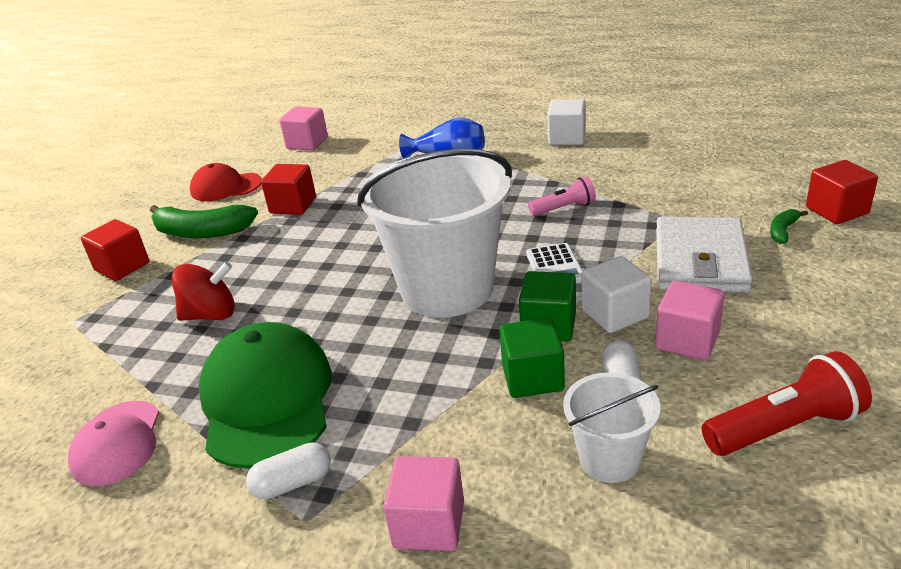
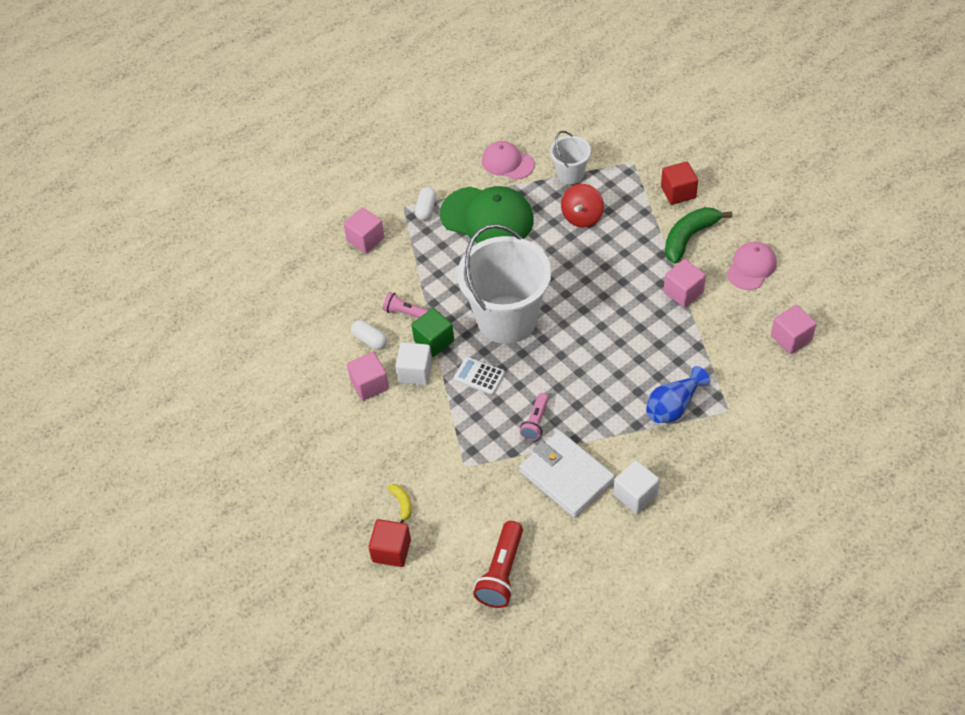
camera: 125 degrees right, 20 degrees up
(226, 187) = (751, 267): red cap -> pink cap
(293, 205) = (683, 292): red cube -> pink cube
(532, 378) = (406, 313): green cube -> pink flashlight
(609, 459) = (338, 308): white bucket -> white bucket (570, 174)
(700, 260) = (418, 442): white wallet -> white wallet (566, 476)
(783, 231) = (402, 504): green banana -> yellow banana
(784, 427) = (293, 373): red flashlight -> red flashlight (501, 573)

